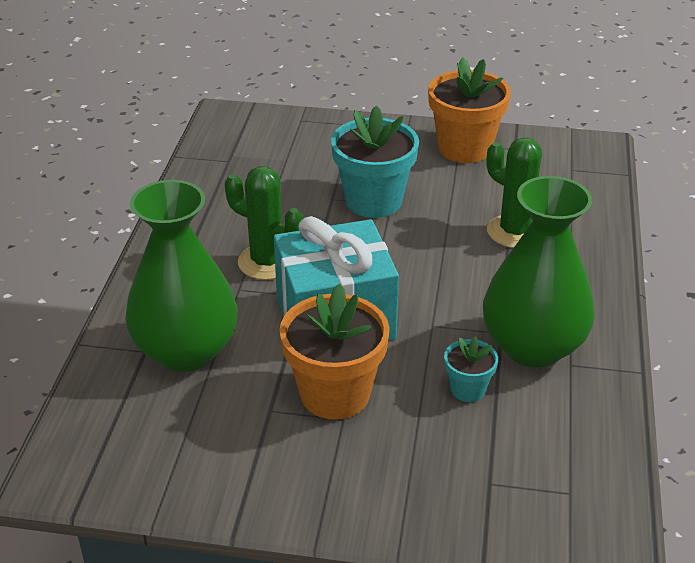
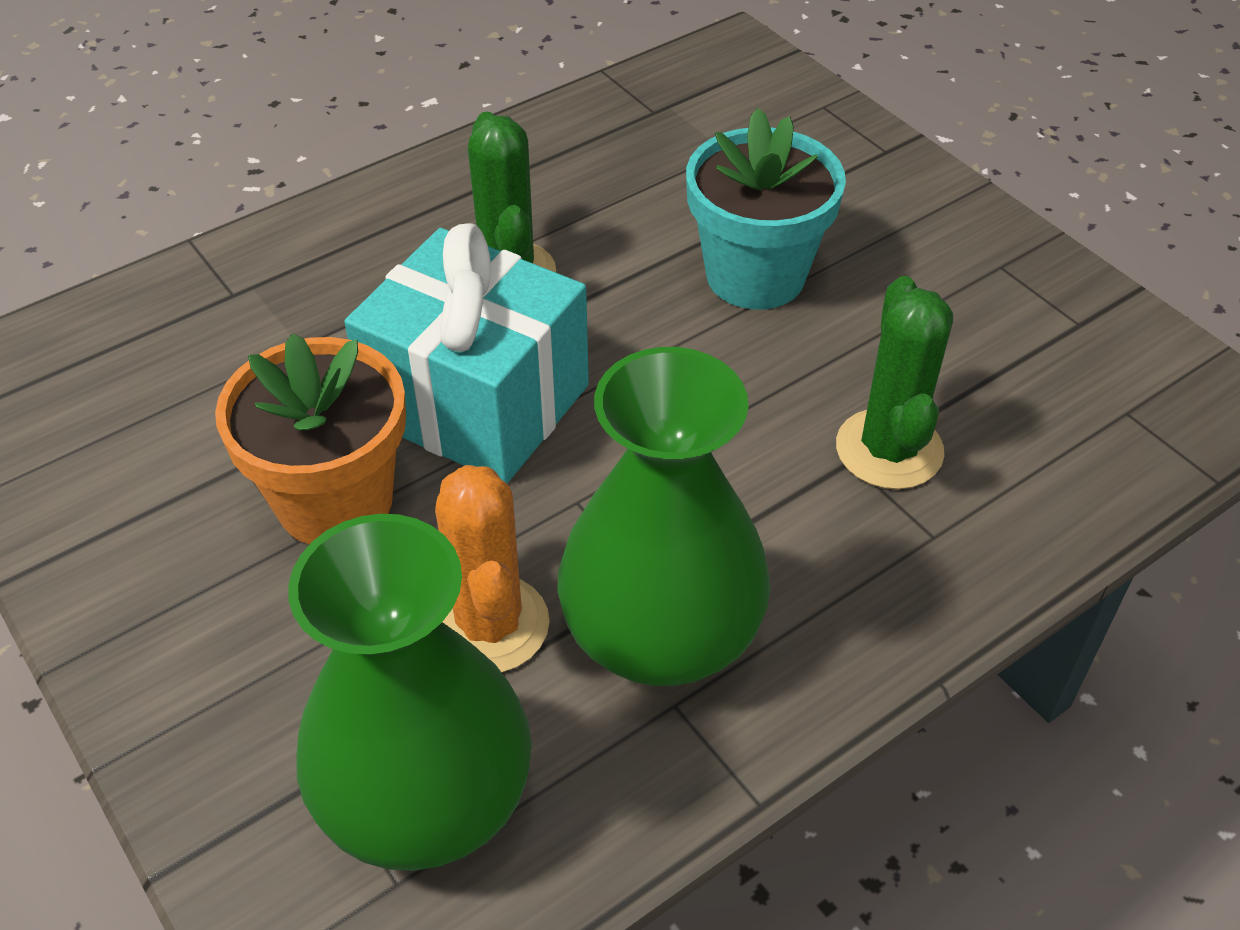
camera: 45 degrees right, 10 degrees up
(186, 351) = (270, 324): green vase -> green vase (426, 800)
(464, 148) = (998, 277): orange flower pot -> none
(468, 389) = (489, 625): turquoise flower pot -> orange cactus

